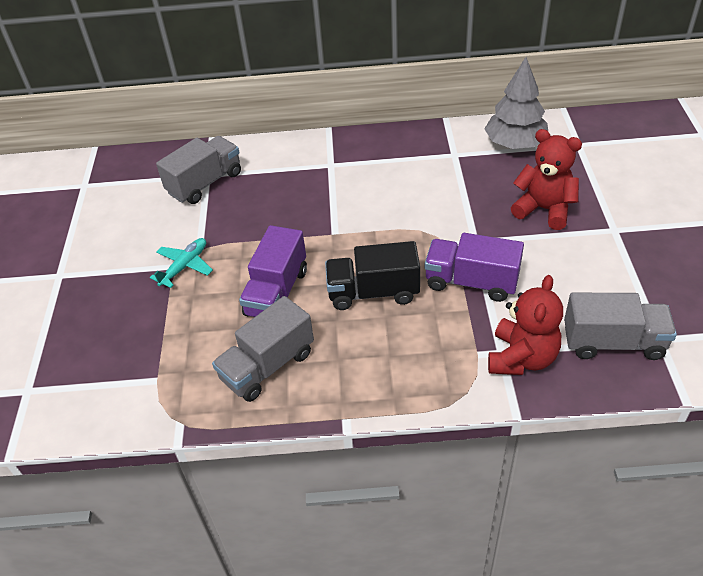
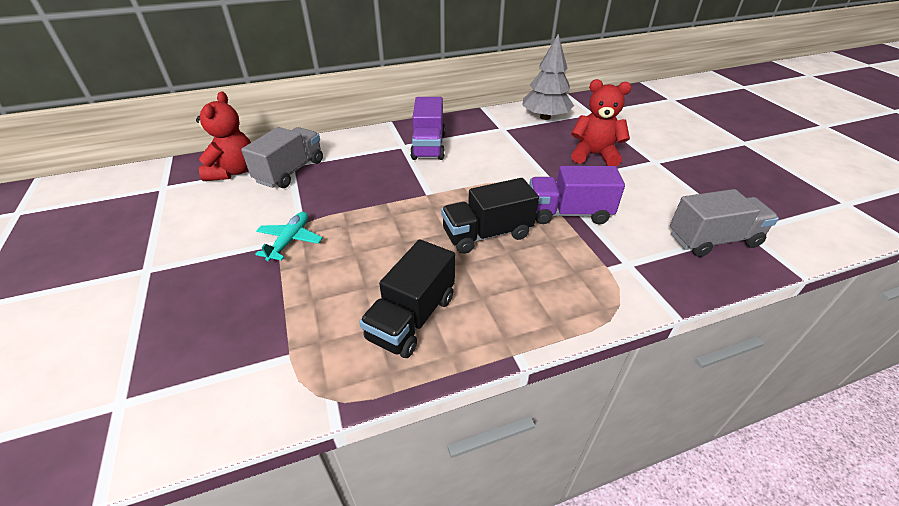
camera: 20 degrees left, 5 degrees down
(267, 366) = (412, 318): grey truck -> black truck
(276, 292) = (394, 249): purple truck -> purple truck (428, 146)
(521, 358) = (648, 265): red teddy bear -> red teddy bear (233, 171)

